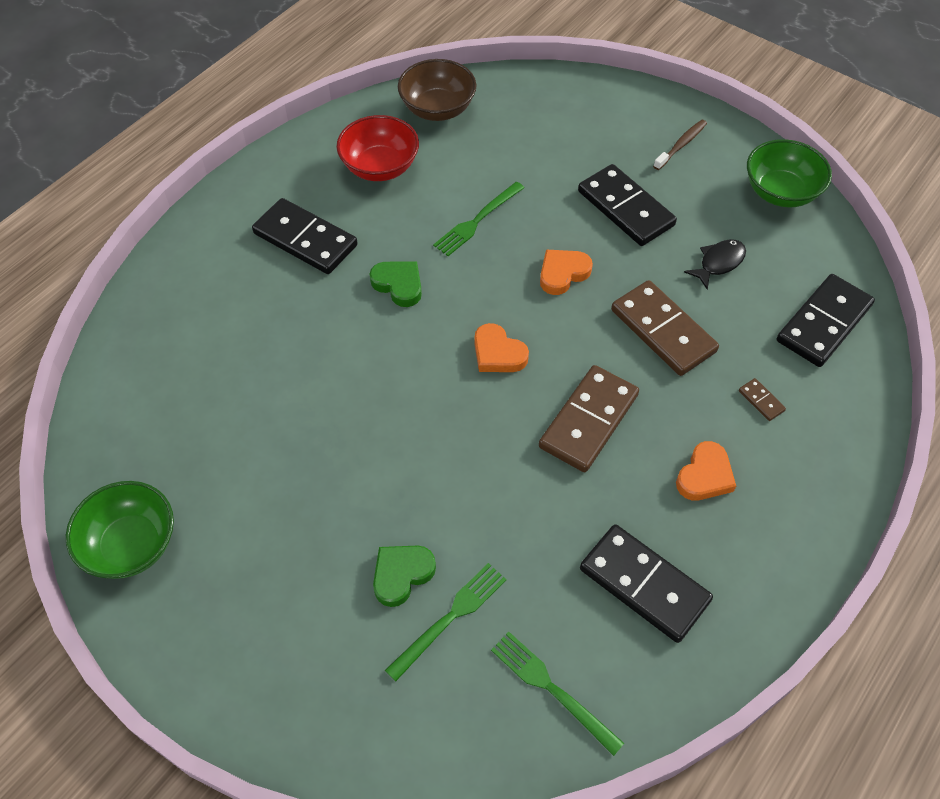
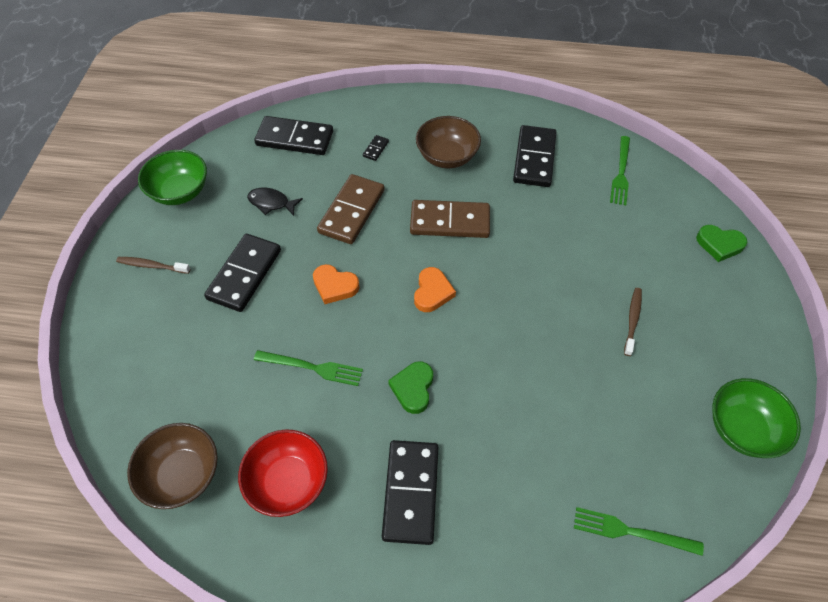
camera: 120 degrees left, 0 degrees up
(325, 529) = (632, 320): none -> brown toothbrush
(401, 574) = (623, 265): green heart -> green heart (719, 244)
(450, 618) = (626, 230): green fork -> green fork (632, 532)
(705, 476) = (447, 157): orange heart -> brown bowl
(761, 401) = (376, 149): brown domino -> black domino

